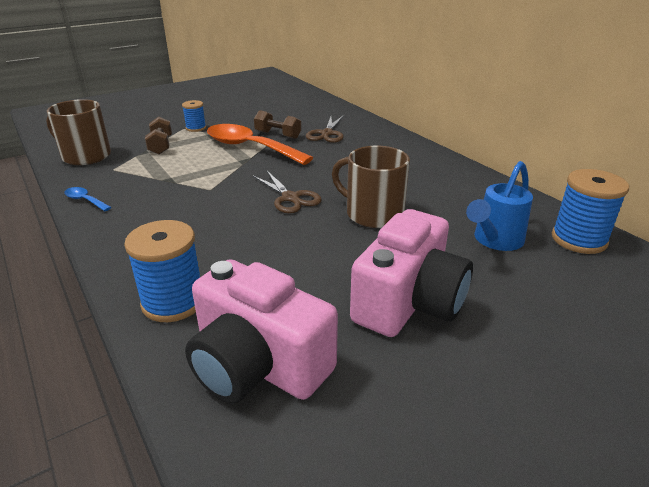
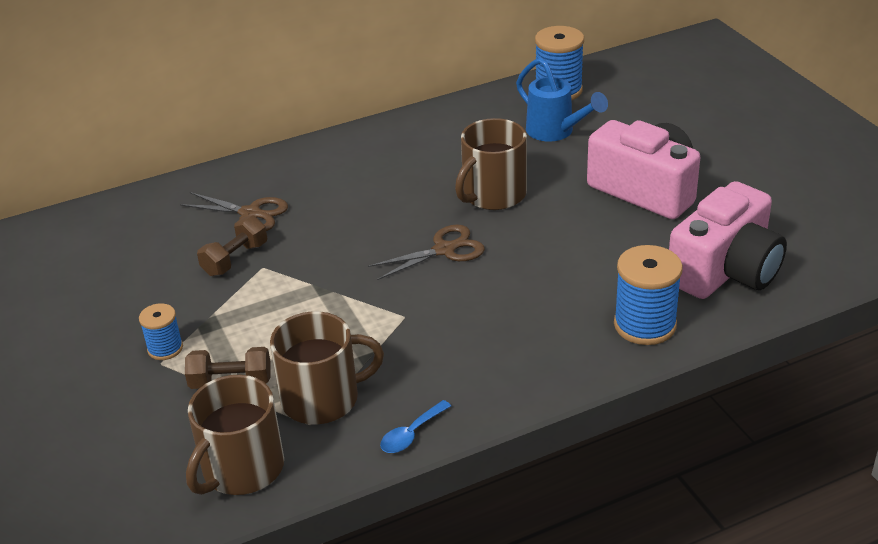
camera: 80 degrees left, 5 degrees up
(134, 171) = (322, 398): none -> brown mug
(250, 147) = (275, 285): orange spoon -> none

